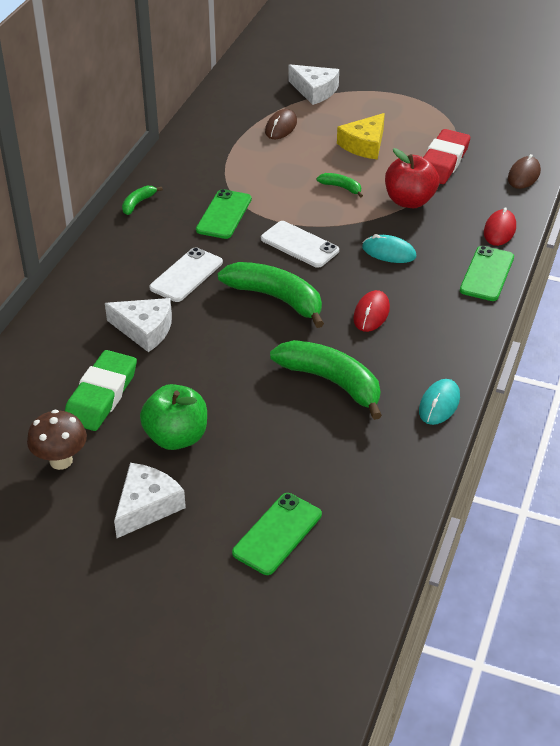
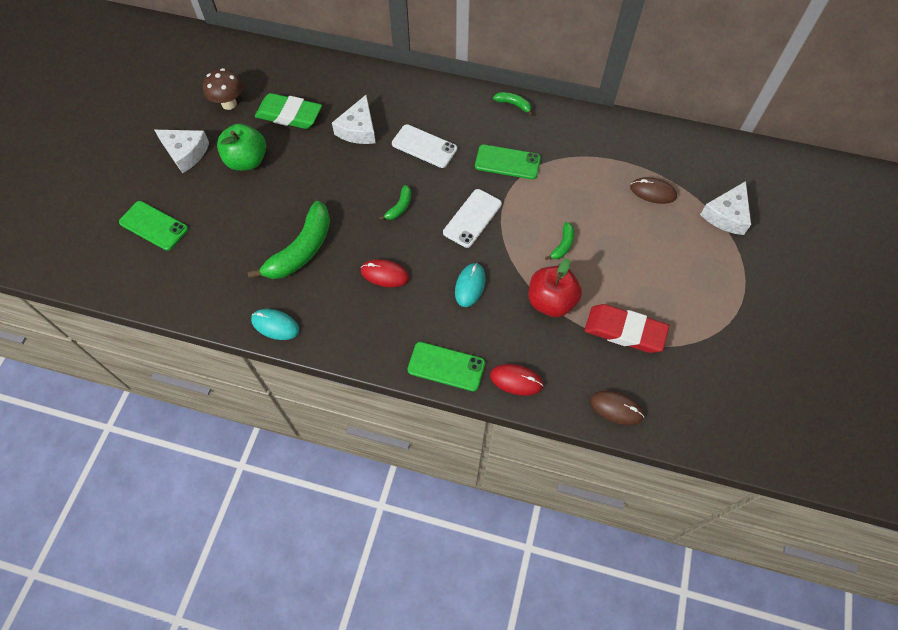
camera: 85 degrees right, 20 degrees up
(276, 298) = (399, 207): green banana -> green banana, size x0.47
(364, 145) = (638, 261): yellow cheese -> none

